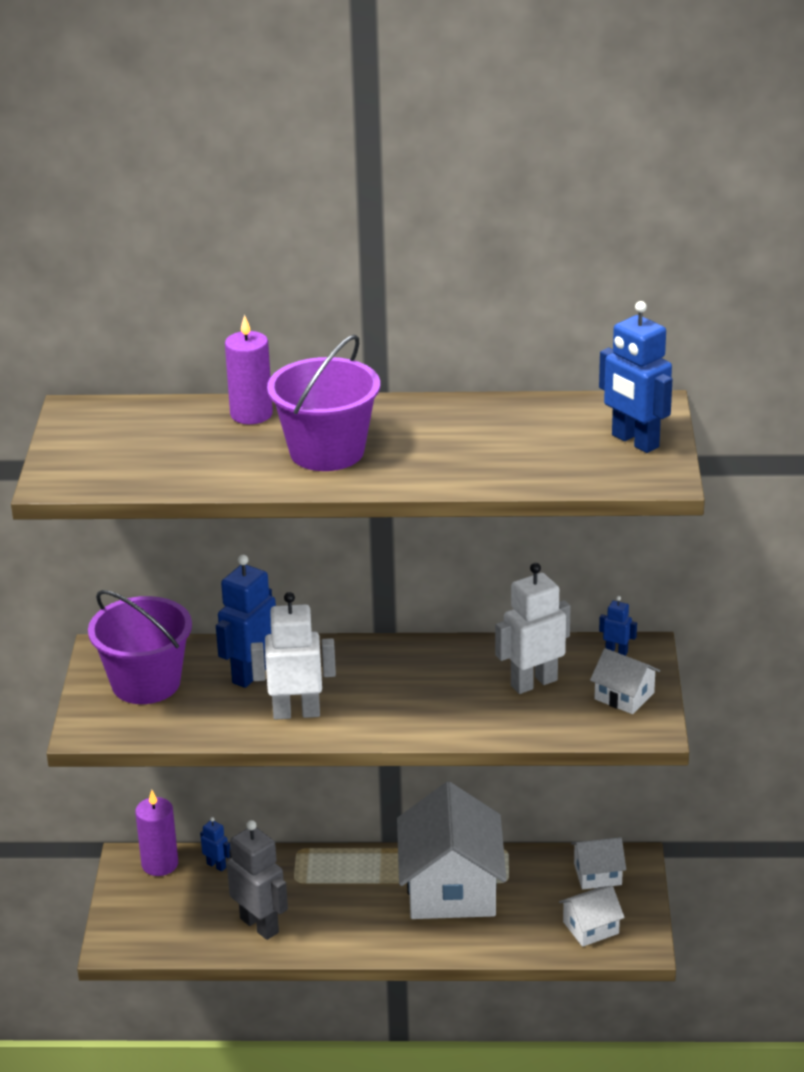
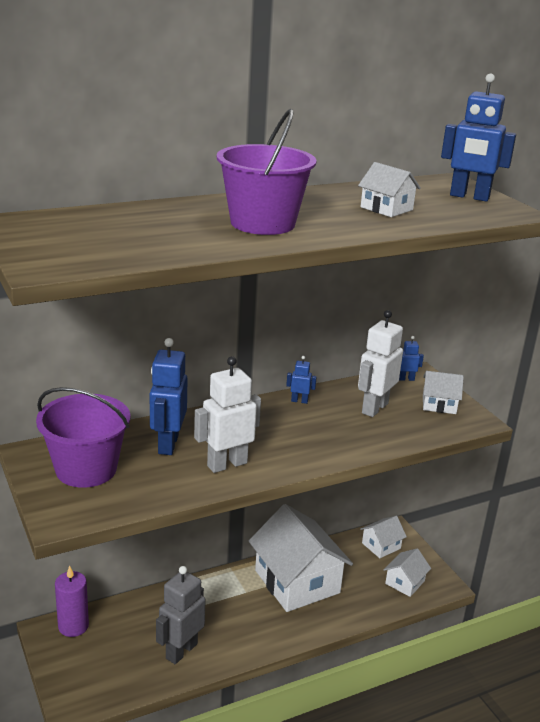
camera: 30 degrees left, 5 degrees down
(216, 865) = (119, 614): blue robot -> blue robot (299, 401)
(251, 414) = (173, 209): purple candle -> none
(260, 925) = (181, 651): grey robot -> grey robot turned 75 degrees counterclockwise
(499, 448) = (386, 208): none -> white house

